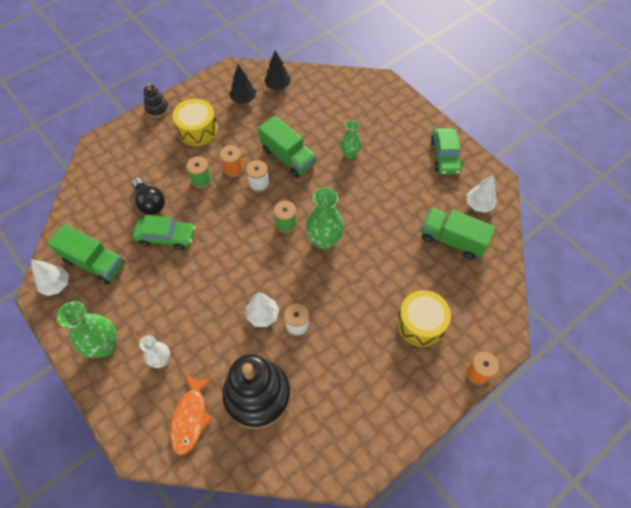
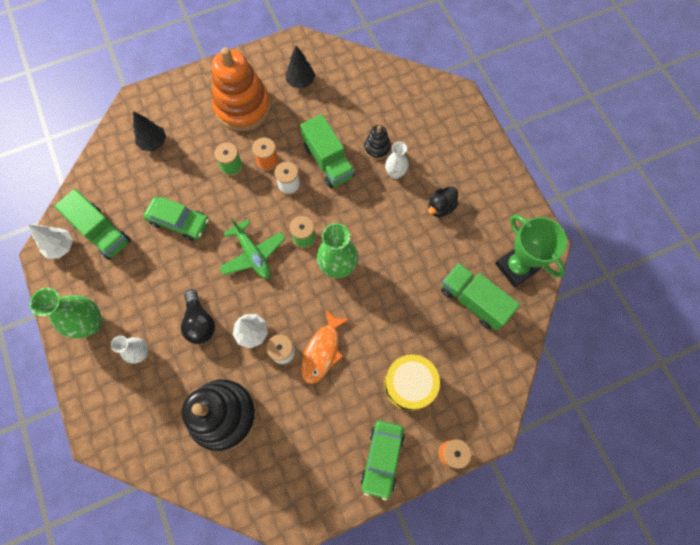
camera: 15 degrees right, 10 degrees up
(150, 203) = (173, 179): black light bulb -> black light bulb (200, 322)
(157, 109) = (207, 72): black stacking toy -> black stacking toy (377, 148)
(190, 417) = (153, 420): orange fish -> orange fish (322, 351)
(197, 130) = (243, 107): yellow drum -> orange stacking toy
(243, 248) = (253, 254): none -> green plane
(278, 86) = (342, 74): black tree -> black tree (153, 143)
(349, 154) = (395, 173): green vase -> white vase
(398, 172) = (440, 207): none -> black duck
(445, 156) = (498, 200): green car -> green car (382, 458)
(478, 205) = (516, 267): white tree -> green trophy

